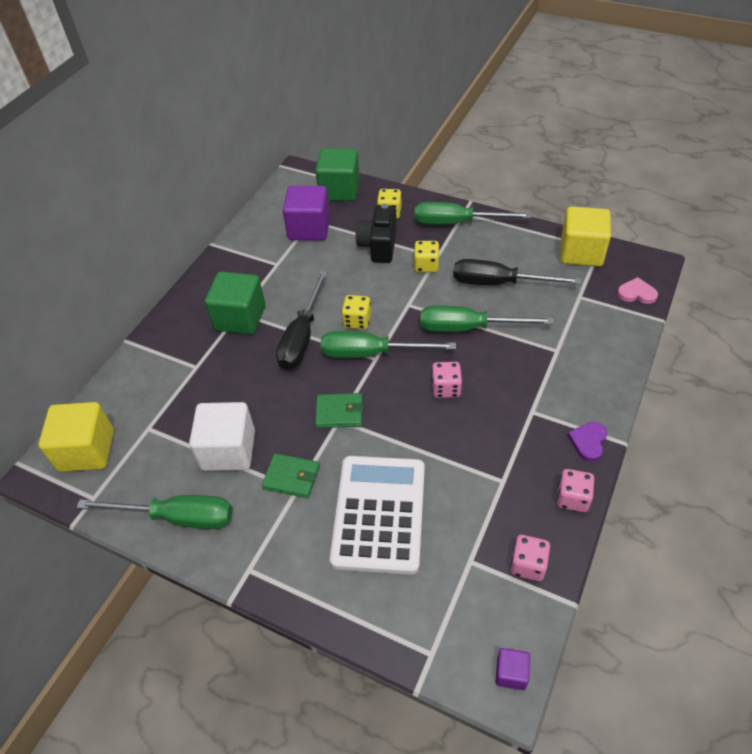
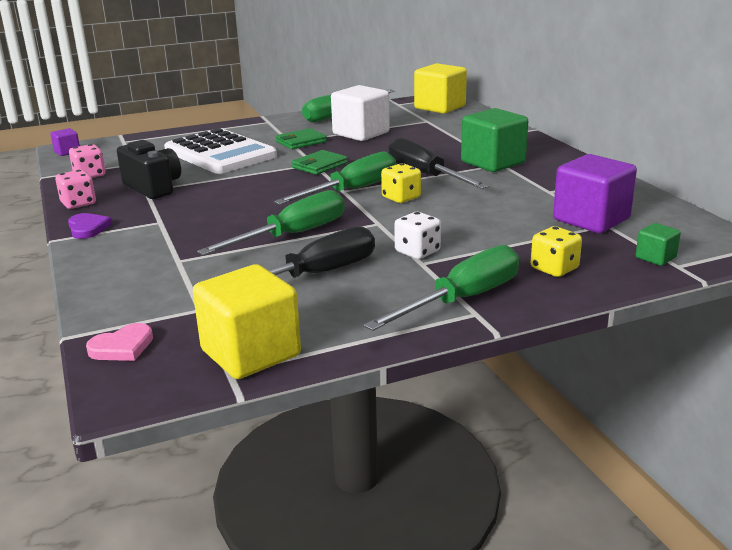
camera: 130 degrees right, 25 degrees down
(339, 190) = (655, 257): green cube -> green cube, size x0.48
(378, 246) = (497, 241): black camera -> black camera (153, 188)
(426, 265) = (417, 251): yellow dice -> white dice
(446, 388) = (256, 202): pink dice -> none

